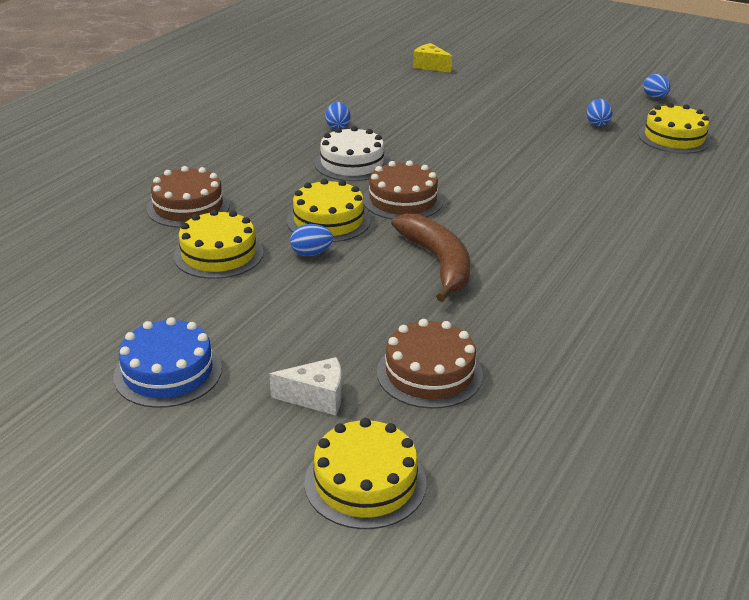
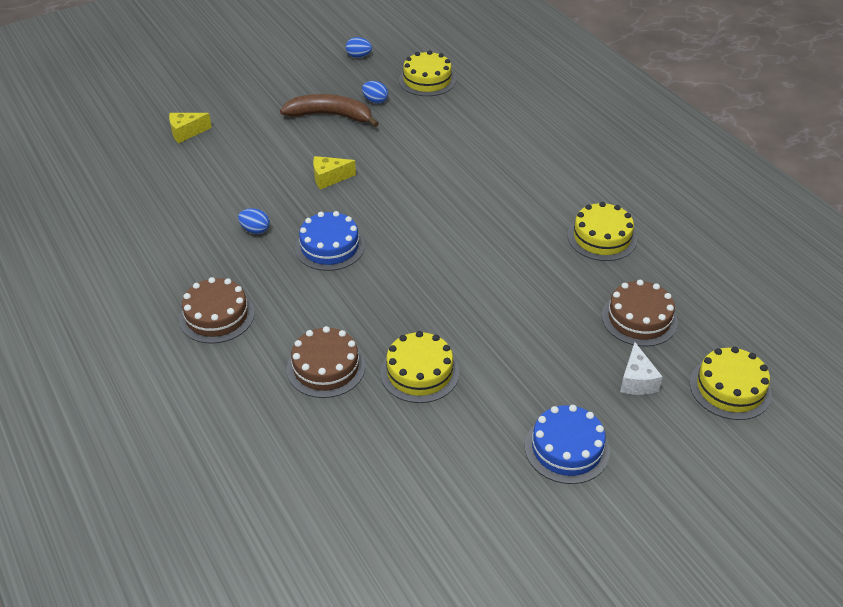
camera: 60 degrees left, 10 degrees up
(311, 253) = (455, 320): blue egg -> none
(316, 397) = (637, 381): white cheese -> white cheese turned 150 degrees clockwise
(328, 220) = (413, 294): yellow cake -> yellow cake (602, 237)
(352, 163) = (329, 247): white cake -> blue cake
(402, 200) = (412, 243): brown cake -> brown cake (216, 316)
(438, 263) = (513, 262): brown banana -> brown banana (331, 116)
(449, 136) = (329, 178): none -> yellow cheese

